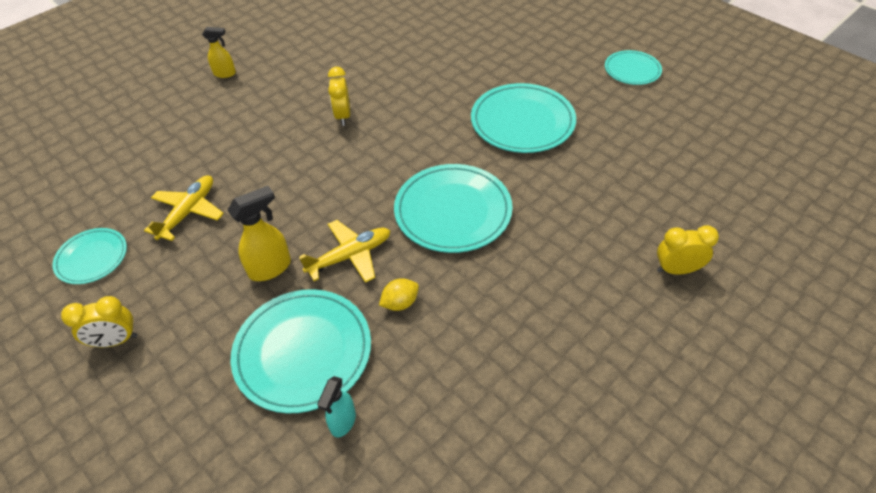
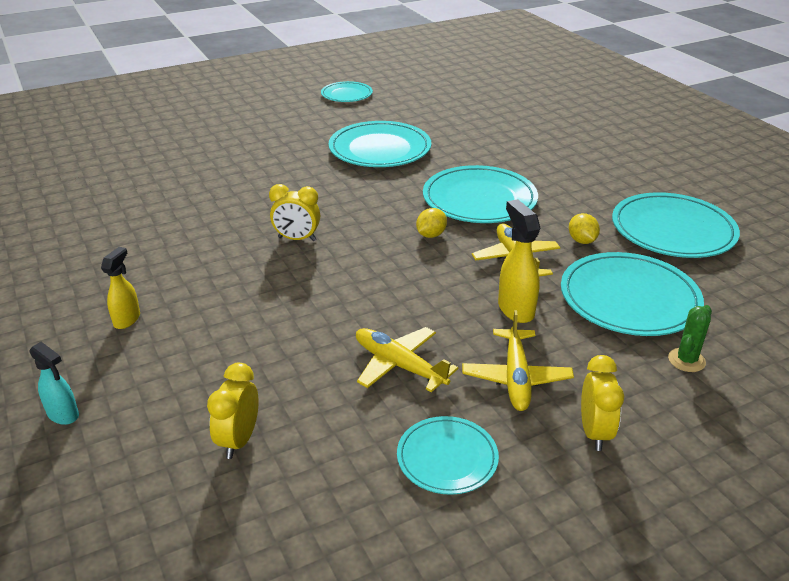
camera: 75 degrees left, 15 degrees down
(179, 282) = (516, 377): none -> yellow plane
(211, 404) = (686, 360): none -> green cactus
(343, 422) = (706, 285): turquoise spray bottle -> turquoise spray bottle (63, 415)
(374, 191) = (431, 235): none -> yellow lemon
(451, 386) = (673, 230): none -> turquoise plate
(676, 270) = (577, 128): yellow clock -> yellow clock (239, 440)

